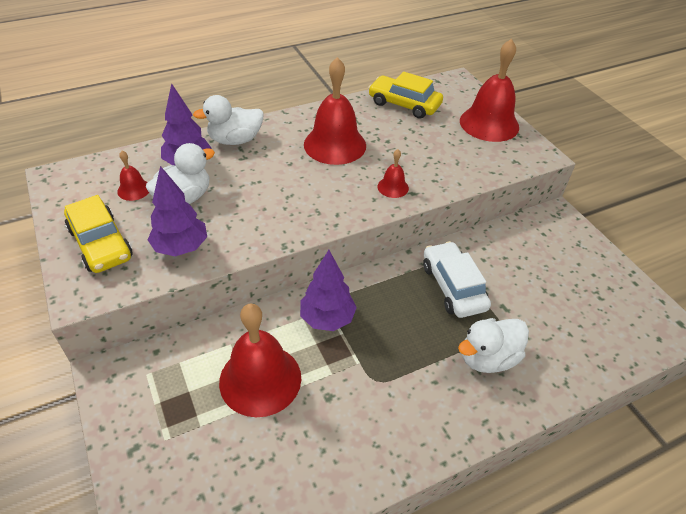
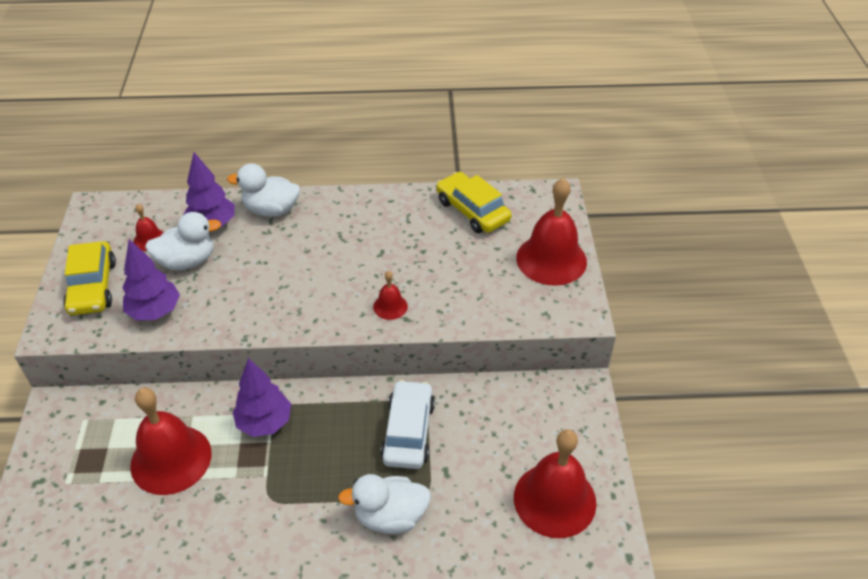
camera: 25 degrees right, 0 degrees up
(335, 145) = (365, 241): red bell -> red bell (554, 500)

